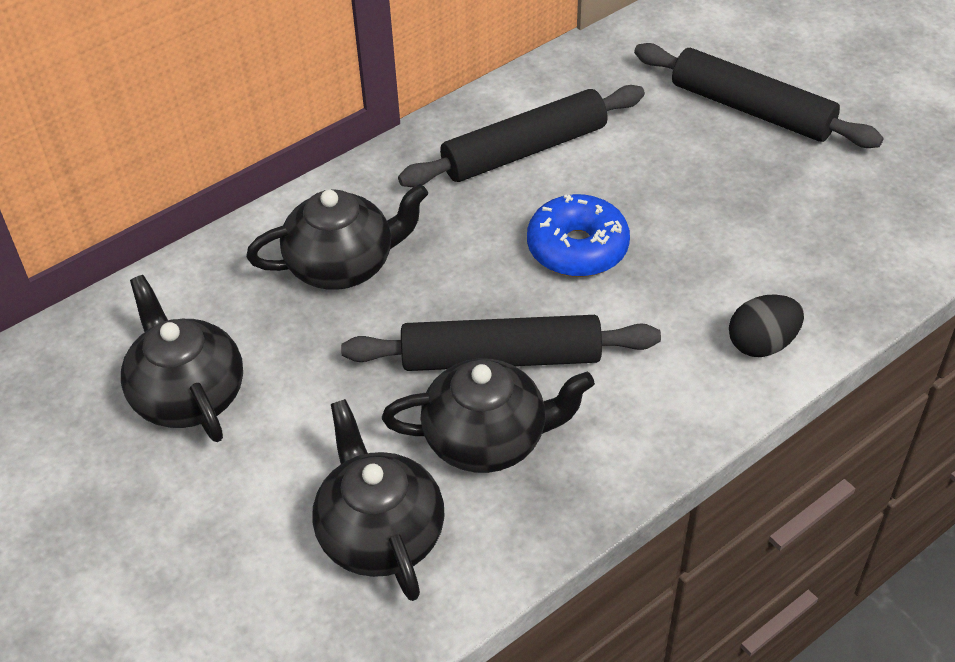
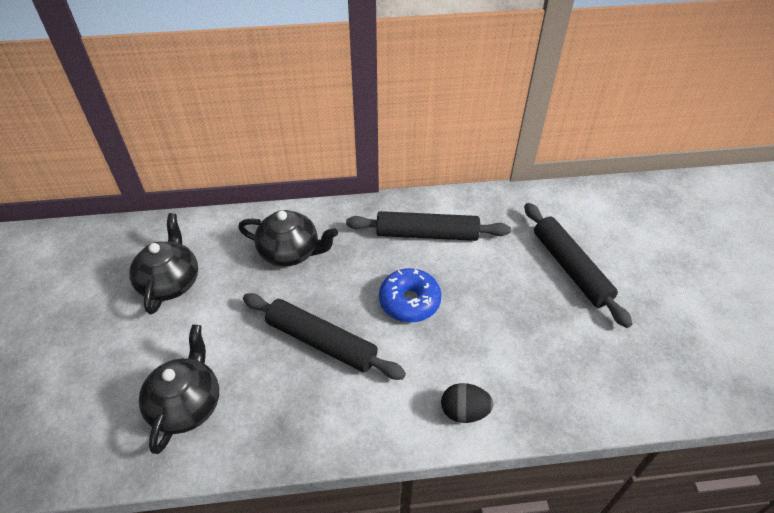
camera: 30 degrees right, 0 degrees up
(488, 439) = (278, 383): black teapot -> none

